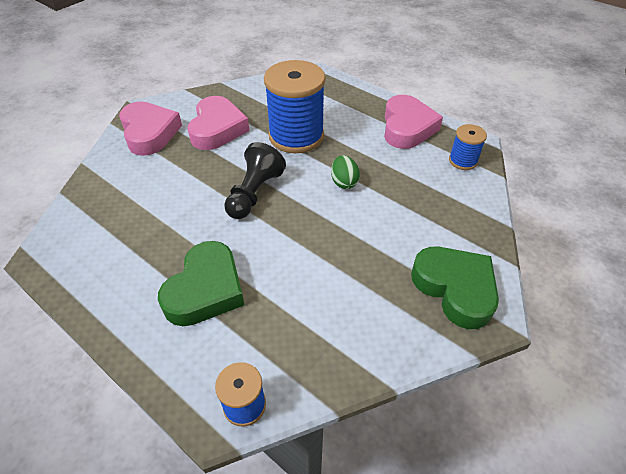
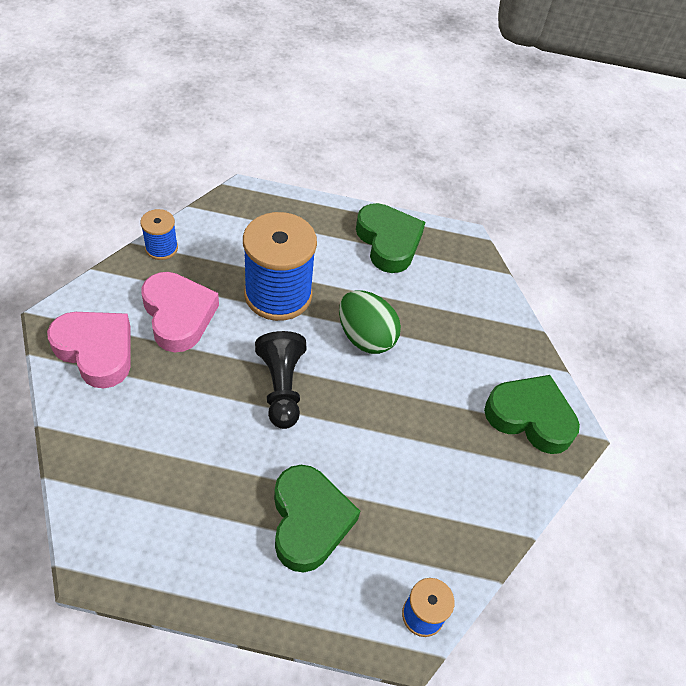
camera: 35 degrees left, 5 degrees up
(344, 182) = (365, 337): green egg -> green egg, size x1.66
(407, 127) = (388, 242): pink heart -> green heart
(463, 161) = (464, 267): blue spool -> blue spool (161, 248)

